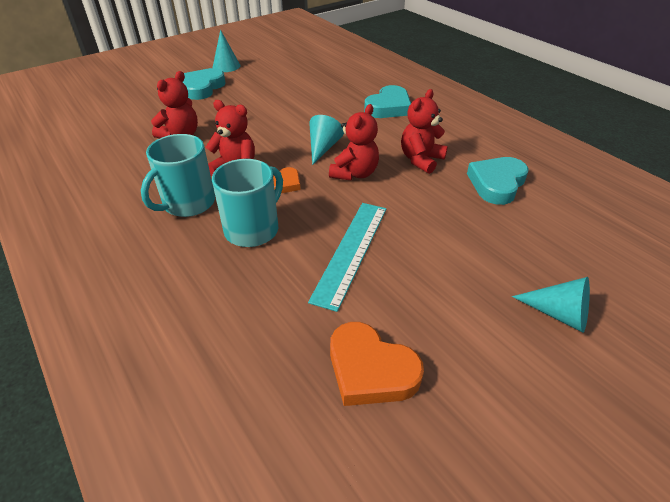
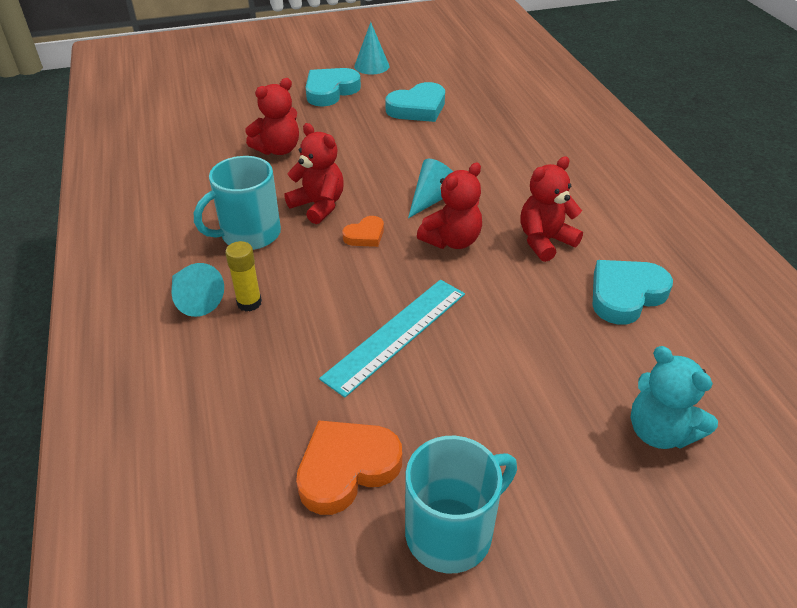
camera: 20 degrees right, 0 degrees up
(215, 257) = (249, 303): none -> yellow glue stick
(253, 229) = (303, 281): turquoise mug -> turquoise mug (451, 532)
(370, 370) = (346, 469): orange heart -> orange heart turned 90 degrees clockwise
(388, 107) = (544, 160): turquoise heart -> turquoise heart (417, 108)
(558, 314) = (599, 475): turquoise cone -> turquoise cone (195, 299)
(577, 270) = (659, 431): none -> turquoise teddy bear

